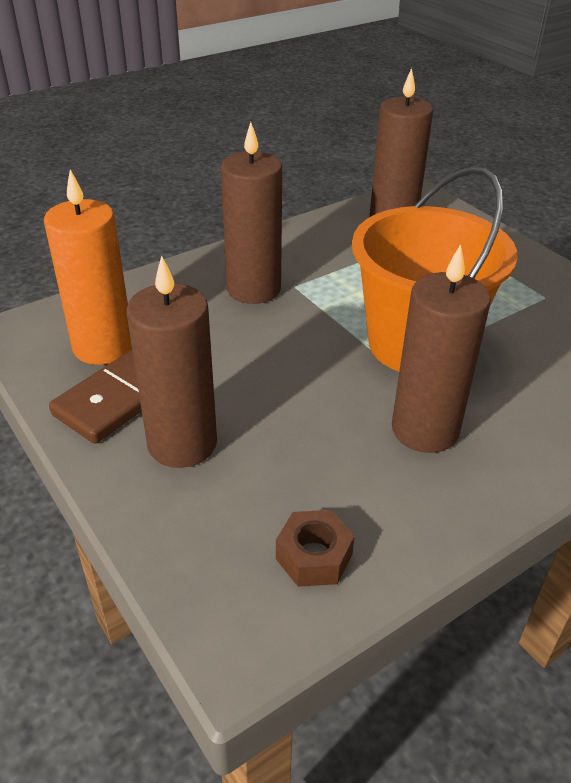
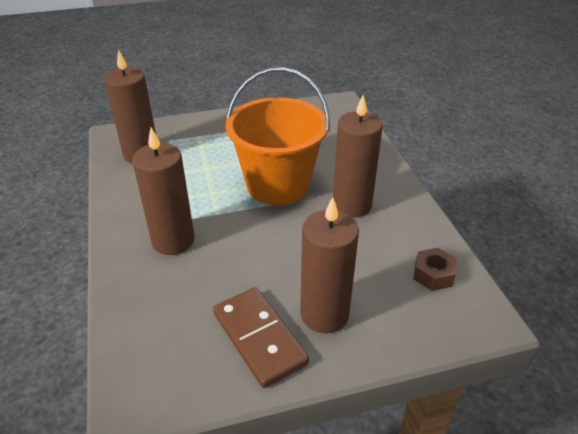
camera: 70 degrees left, 0 degrees up
(103, 346) = (192, 343): orange candle -> none

